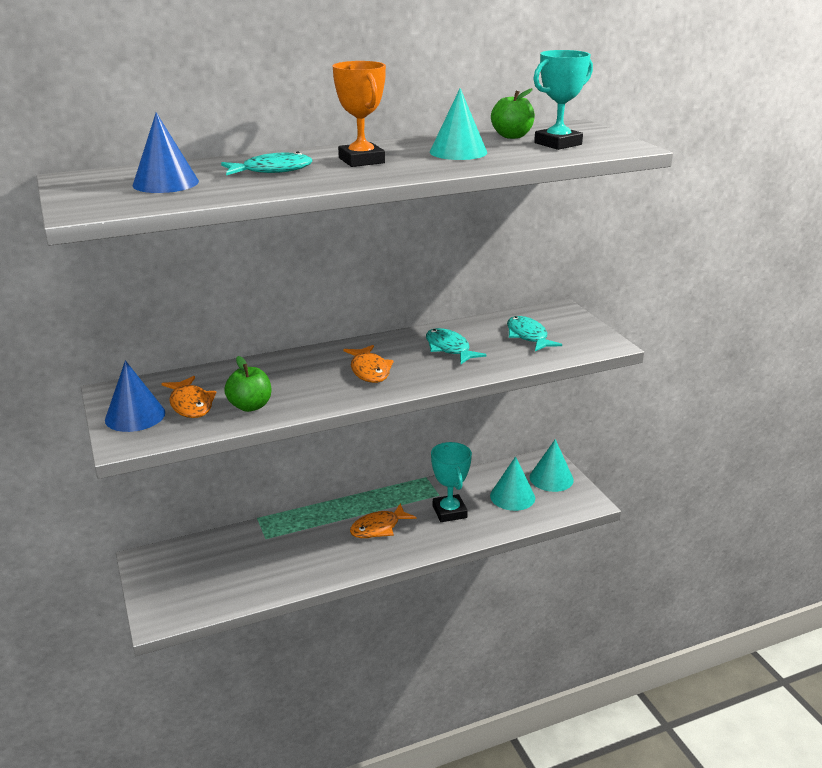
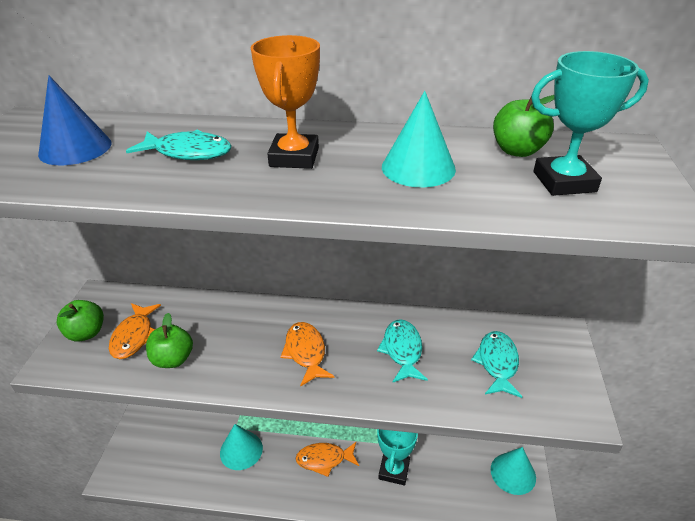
camera: 30 degrees right, 10 degrees up
(135, 416) = (86, 333): blue cone -> green apple
(369, 370) = (306, 352): orange fish -> orange fish turned 150 degrees clockwise
(512, 496) = (462, 479): turquoise cone -> turquoise cone (241, 450)

